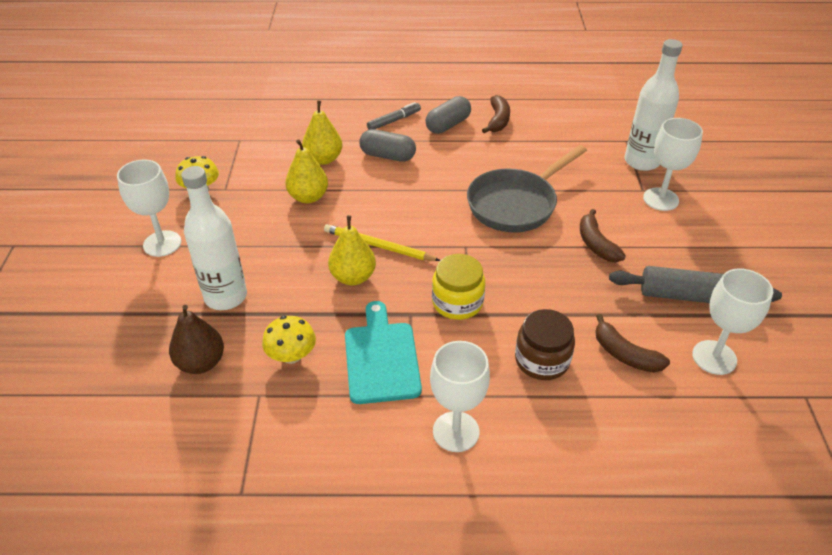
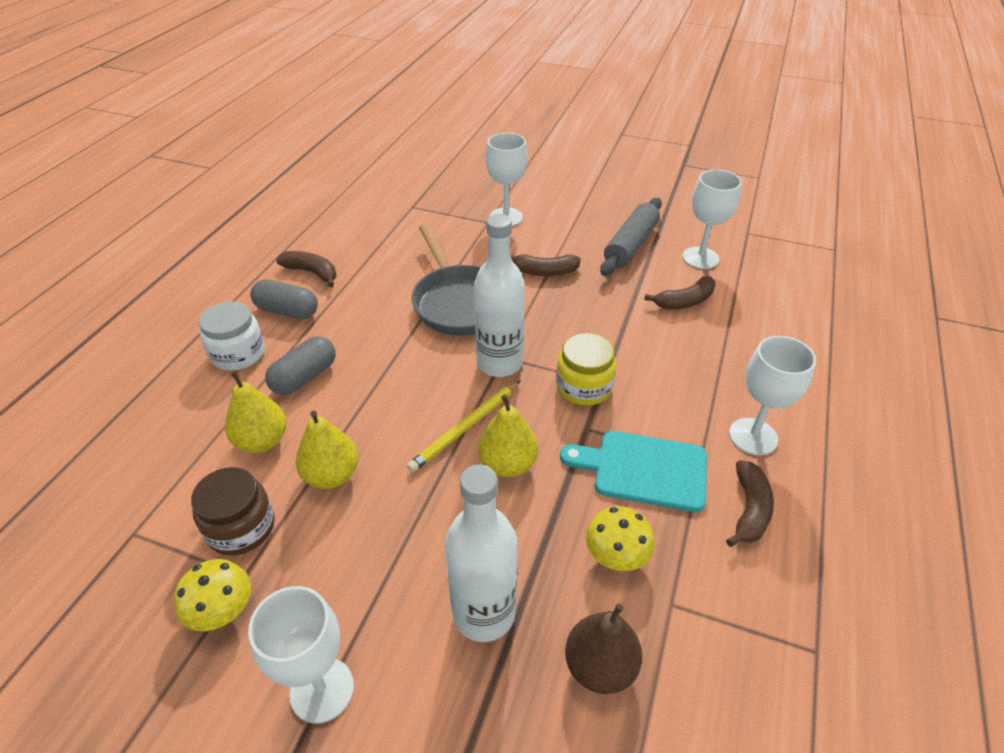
camera: 70 degrees left, 0 degrees up
(366, 436) = (749, 509): none -> brown banana
(393, 121) = (238, 354): grey marker -> white jar
(448, 125) = (287, 311): grey capsule -> grey capsule turned 45 degrees counterclockwise
(542, 360) = (678, 352): brown jar -> brown jar (241, 527)
(641, 161) = (448, 209): white bottle -> white bottle (499, 363)

